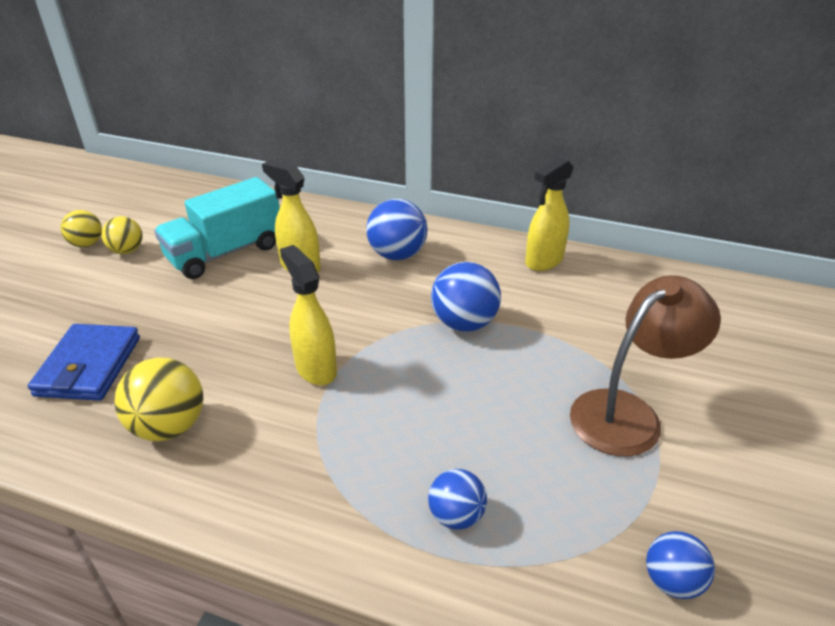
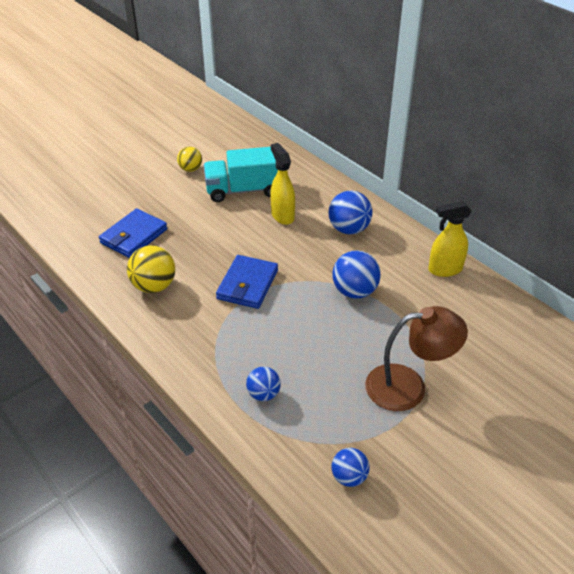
camera: 30 degrees right, 5 degrees up
(87, 244) = (171, 157): yellow ball -> none
(315, 368) = (247, 284): yellow spray bottle -> blue wallet

